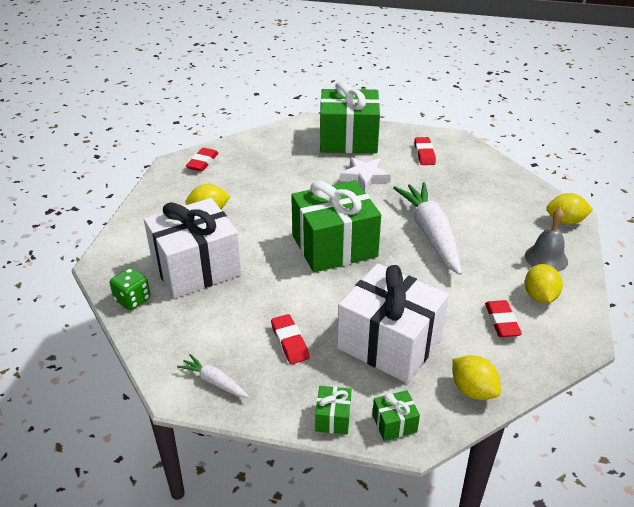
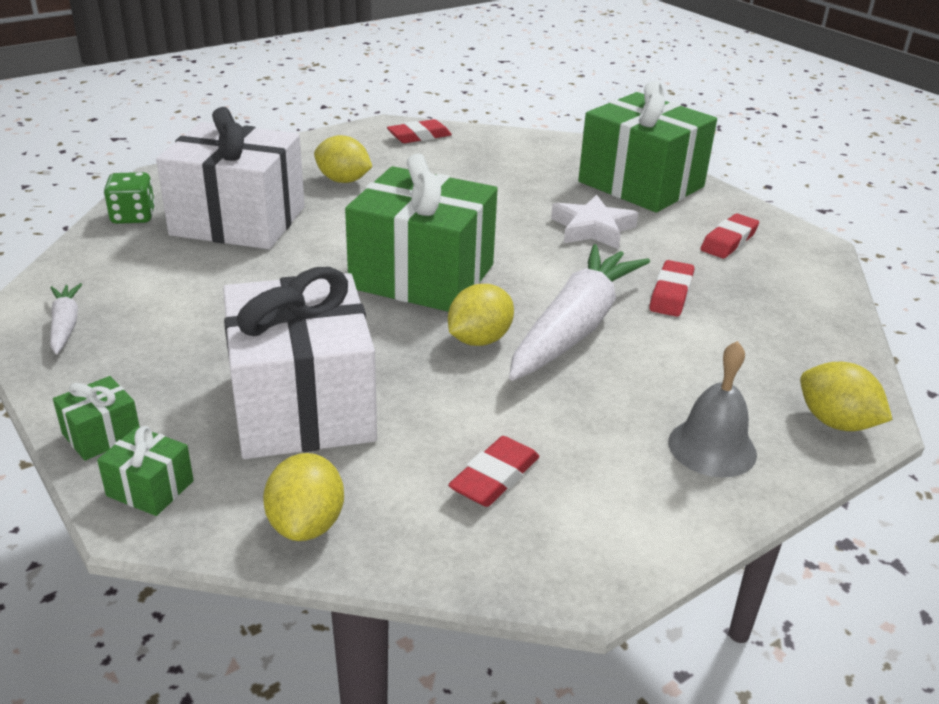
camera: 40 degrees right, 5 degrees down
(289, 342) = (199, 336): red eraser -> red eraser (671, 294)
(539, 296) = (612, 485): yellow lemon -> yellow lemon (479, 340)

